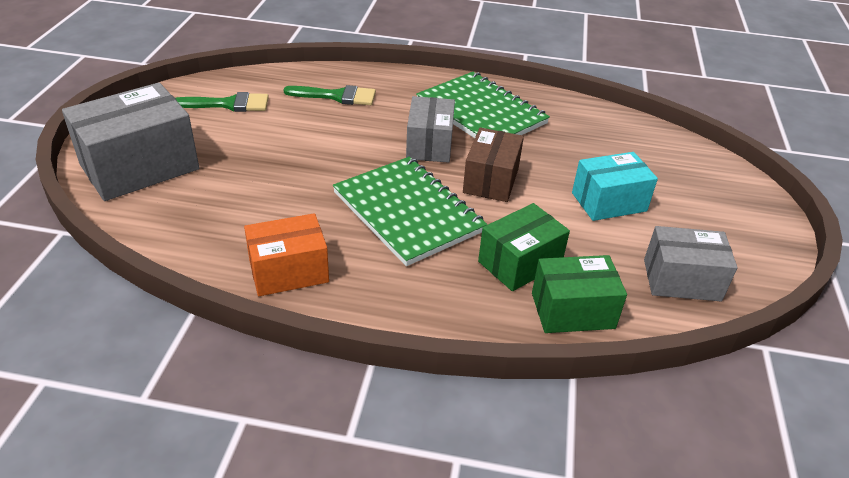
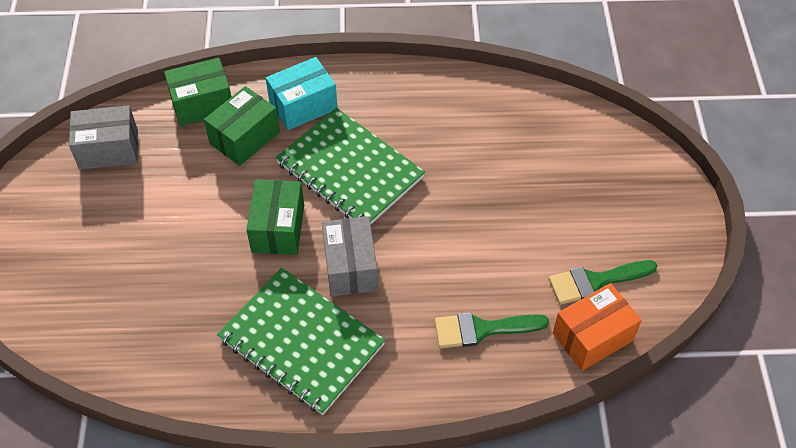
camera: 170 degrees right, 15 degrees up
(140, 167) = (615, 168): grey box -> none
(288, 271) = (426, 93): orange box -> orange box (592, 337)
(491, 180) = (278, 228): brown box -> green box
(609, 202) = (159, 225): turquoise box -> turquoise box (303, 105)

